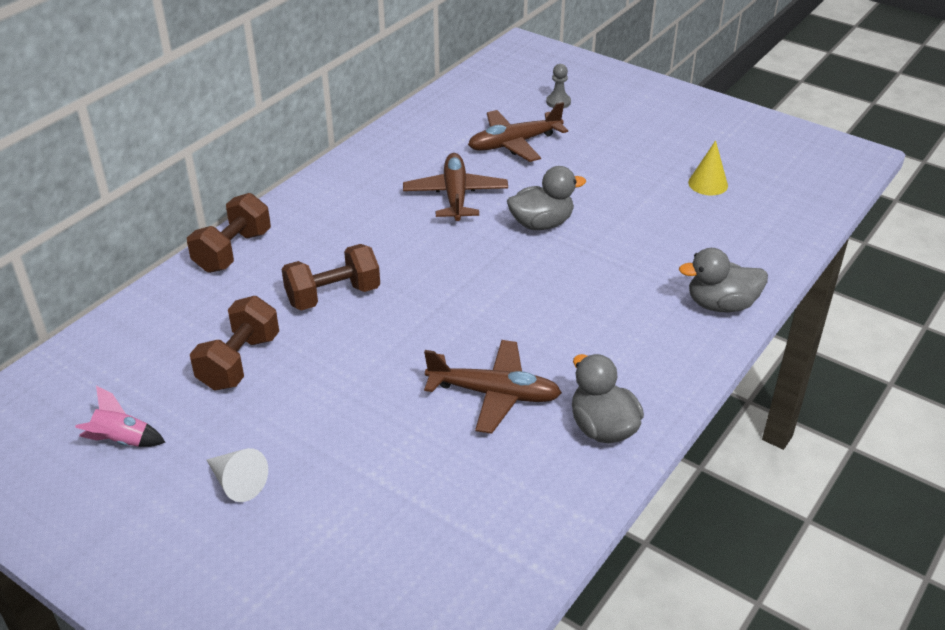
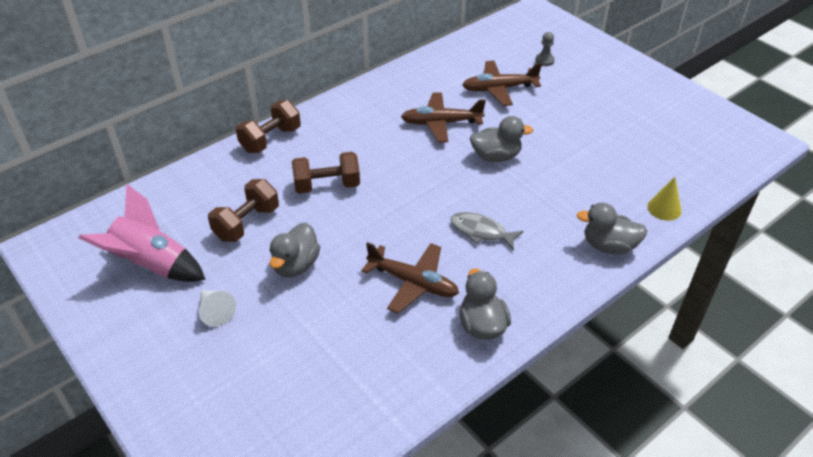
camera: 15 degrees right, 5 degrees up
(122, 441) = (152, 265): pink rocket -> pink rocket, size x1.99
(328, 402) = (295, 265): none -> grey duck
(455, 195) = (441, 123): brown plane -> brown plane turned 105 degrees counterclockwise
(558, 316) = (481, 231): none -> grey fish
(708, 184) = (636, 145): yellow cone -> yellow cone (664, 208)

